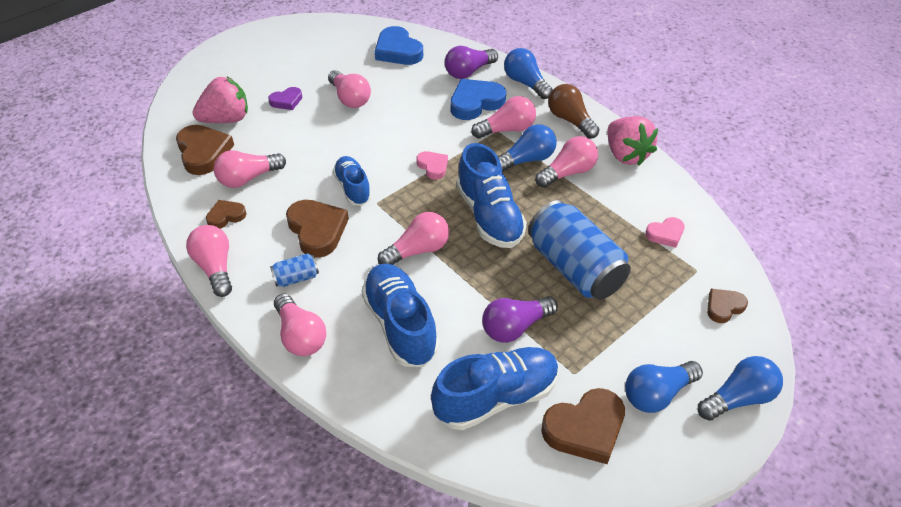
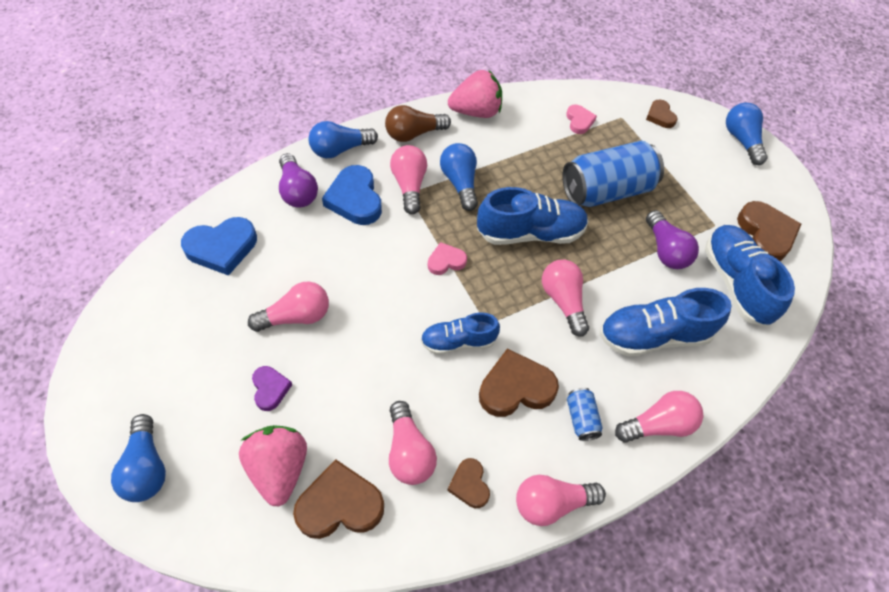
camera: 80 degrees left, 10 degrees up
(568, 172) = (487, 158): pink light bulb -> none
(657, 394) = (736, 183): blue light bulb -> blue light bulb (146, 467)

